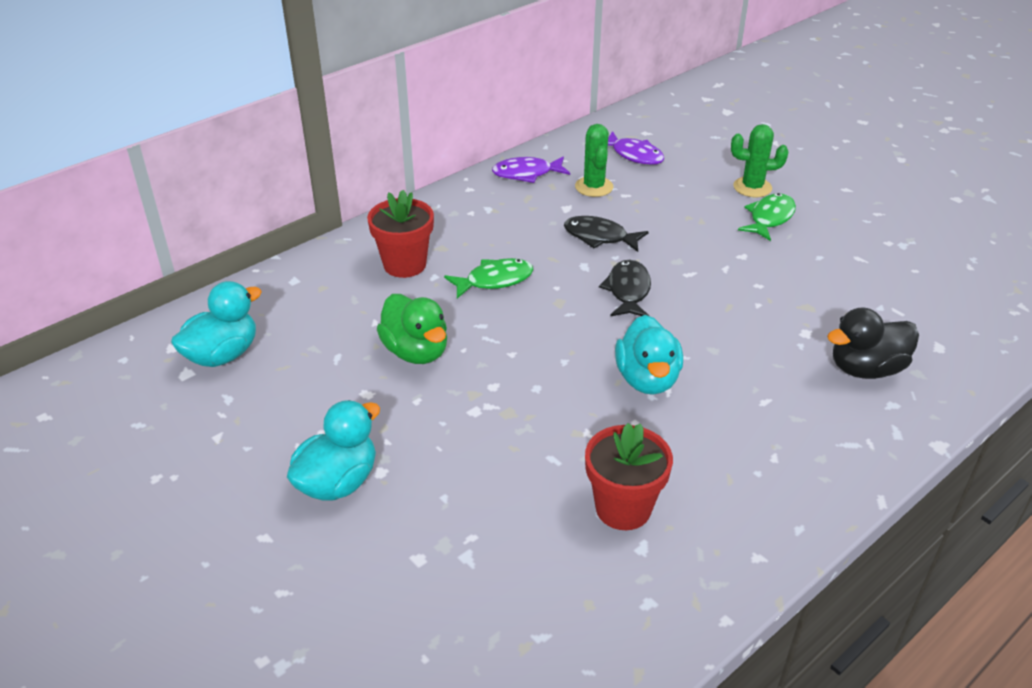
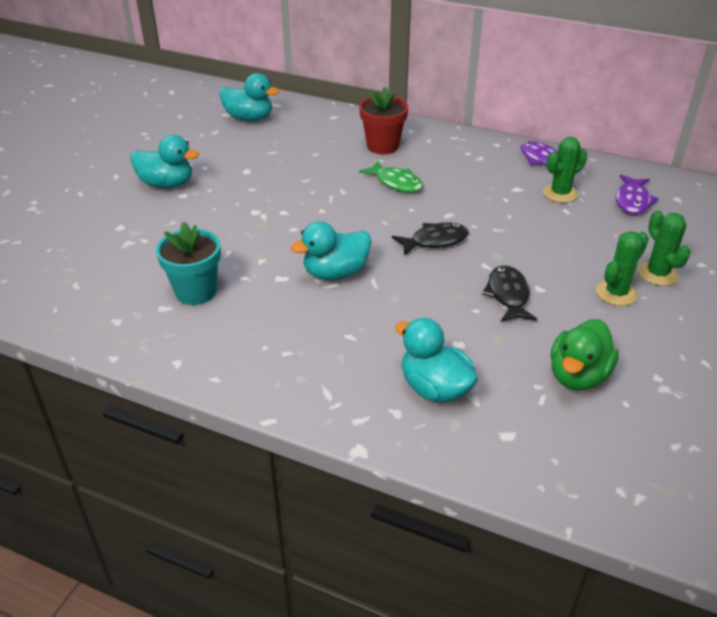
camera: 65 degrees right, 0 degrees up
(416, 352) = (297, 175): green duck -> green duck (577, 376)
(599, 237) = (493, 212): black fish -> black fish (508, 295)
(623, 508) = (196, 291): red flower pot -> turquoise flower pot
(769, 218) = (616, 293): green fish -> green cactus
(866, 369) = (434, 388): black duck -> turquoise duck

